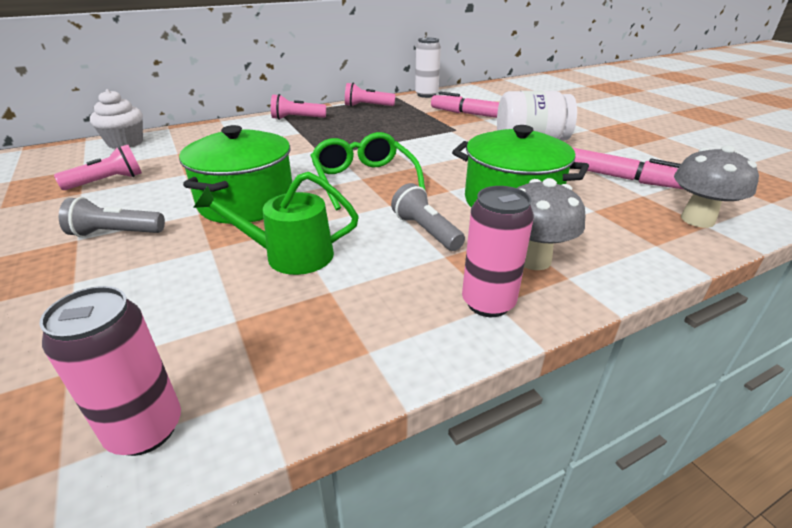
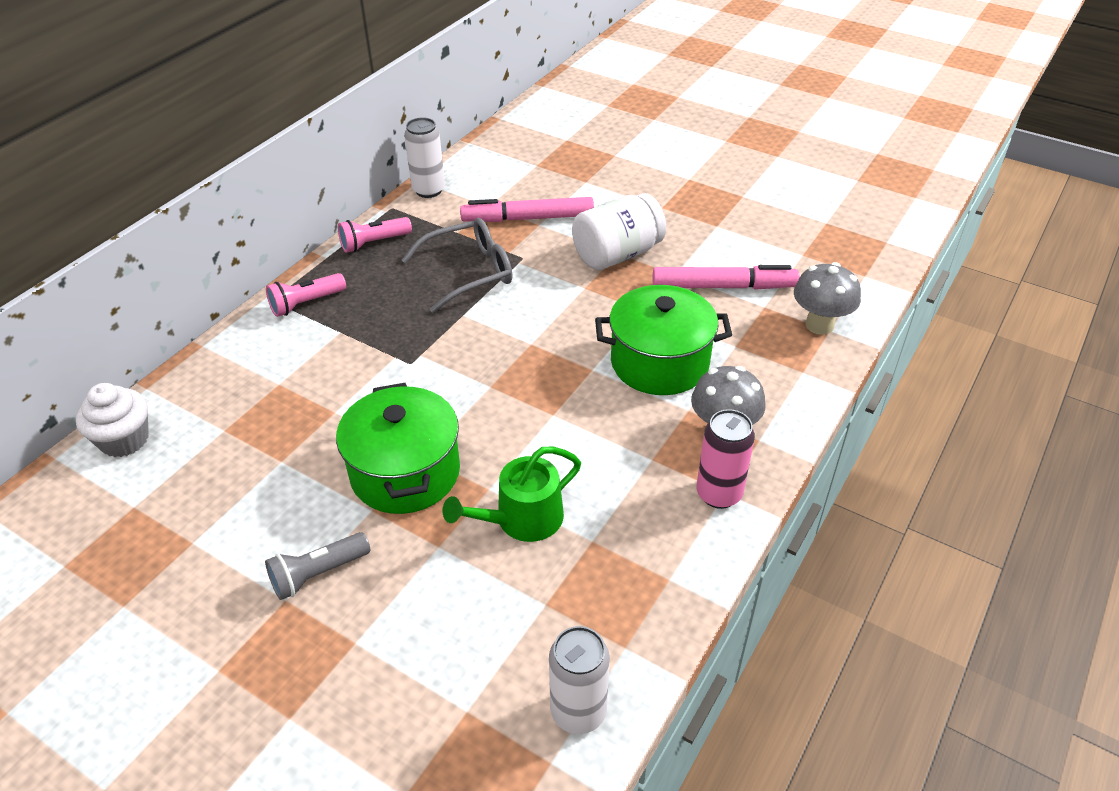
camera: 30 degrees left, 10 degrees up
(107, 181) = (200, 512): pink flashlight -> none
(145, 429) = (578, 712): pink can -> white can
(363, 179) = (495, 387): green glasses -> none
(412, 128) = (469, 272): none -> grey glasses
(426, 231) = (614, 436): grey flashlight -> none

